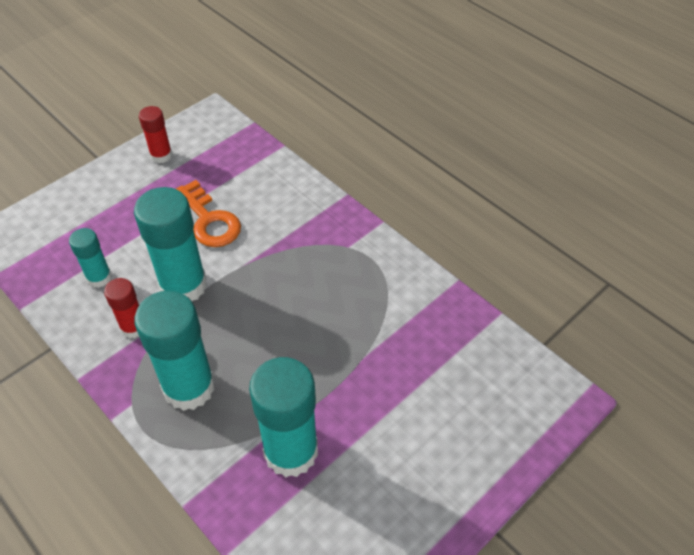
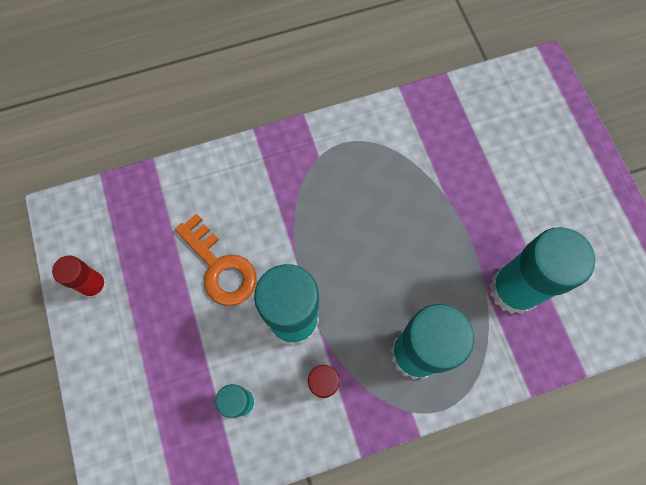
camera: 65 degrees left, 20 degrees up
(210, 220) = (220, 267): orange key -> orange key turned 60 degrees clockwise

